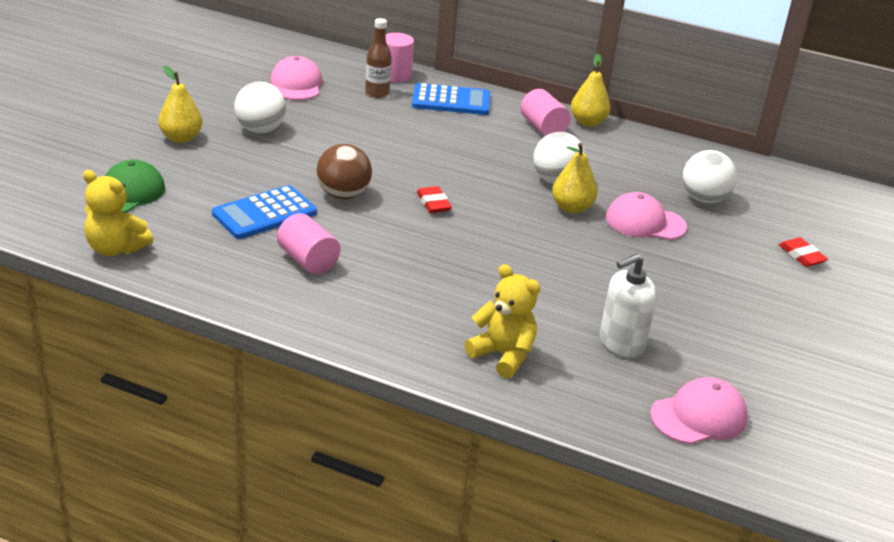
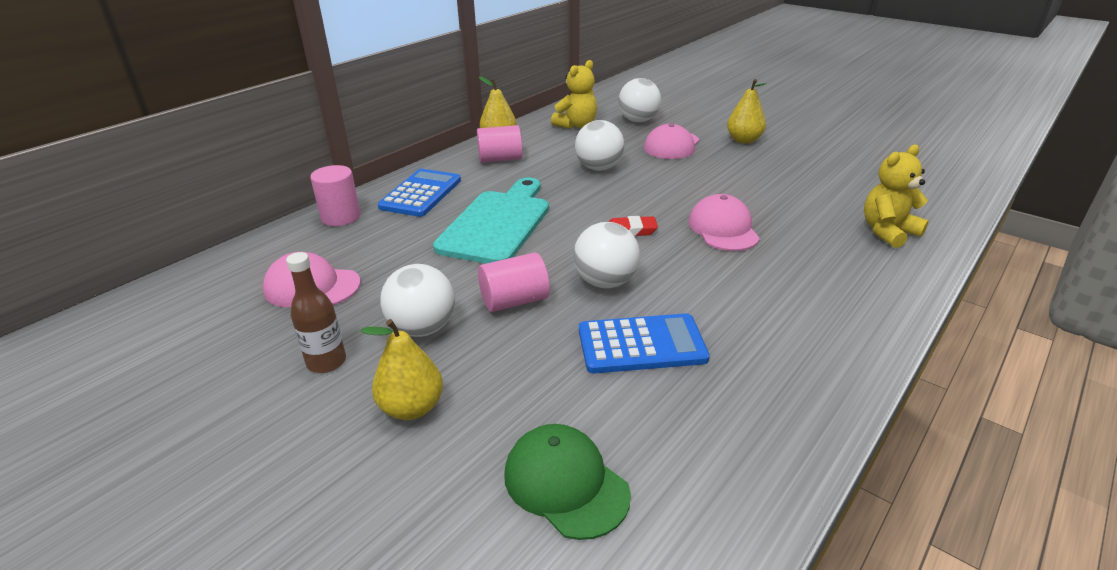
camera: 70 degrees left, 0 degrees up
(116, 248) = (732, 504): yellow teddy bear -> yellow teddy bear (576, 125)
(264, 214) = (641, 344): blue calculator -> blue calculator turned 75 degrees counterclockwise
(308, 260) = (747, 321): pink cylinder -> pink cylinder (514, 301)
(343, 195) = (605, 282): brown ball -> white ball
(377, 93) = (375, 233): brown bottle -> brown bottle (326, 362)
(416, 140) = (497, 224): none -> turquoise cutting board
(571, 208) = (647, 169): yellow pear -> yellow pear (743, 140)
(621, 343) = (850, 181): white soap dispenser -> none
(699, 416) = (931, 170): pink cap -> pink cap (723, 229)
(801, 256) = (718, 106): red eraser -> none

